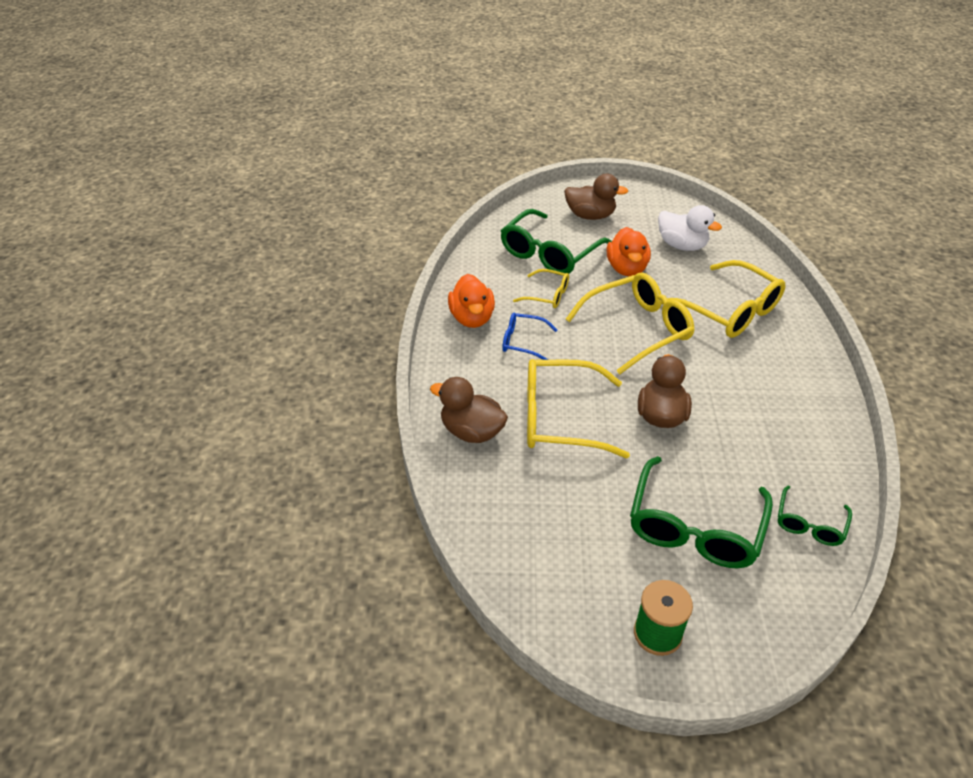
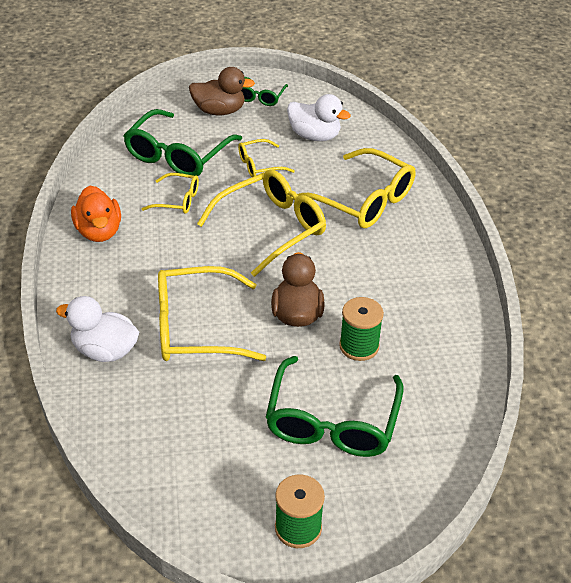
camera: 10 degrees left, 0 degrees up
(471, 432) = (105, 350): brown duck -> white duck
(522, 342) = (153, 252): blue glasses -> none
(626, 269) = (259, 165): orange duck -> yellow glasses
(723, 453) = (359, 346): none -> green spool
(809, 525) = (441, 406): green glasses -> green glasses (260, 97)

